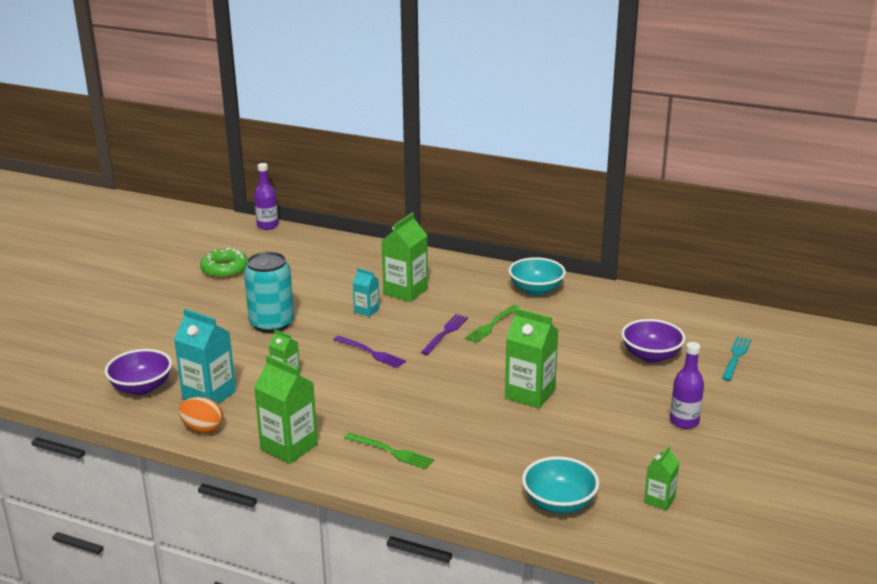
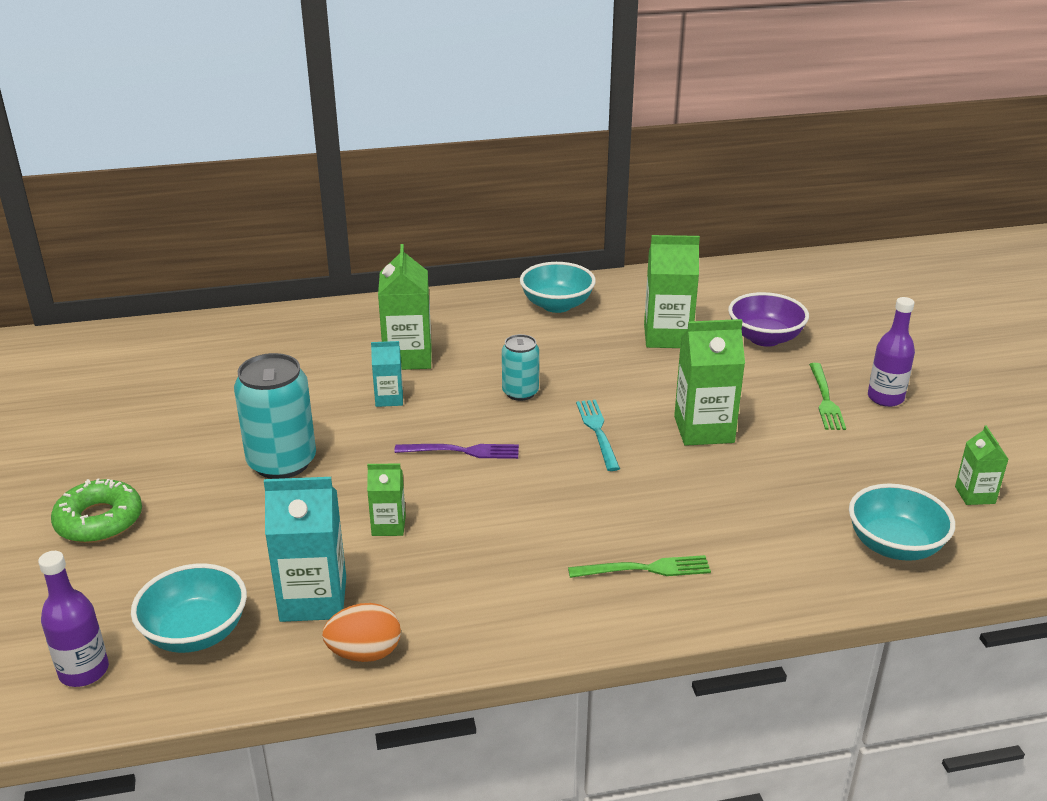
camera: 35 degrees left, 5 degrees up
(141, 388) = (196, 633): purple bowl -> turquoise bowl
(225, 269) = (119, 411): green donut -> green donut (99, 520)
(267, 226) = (112, 331): purple bottle -> purple bottle (84, 671)
(289, 447) = (514, 622): green carton -> green carton (667, 336)
(445, 333) = (520, 392): purple fork -> turquoise can
(491, 325) = (560, 364): green fork -> green fork (825, 399)
(736, 357) = (840, 310): turquoise fork -> turquoise fork (597, 432)

